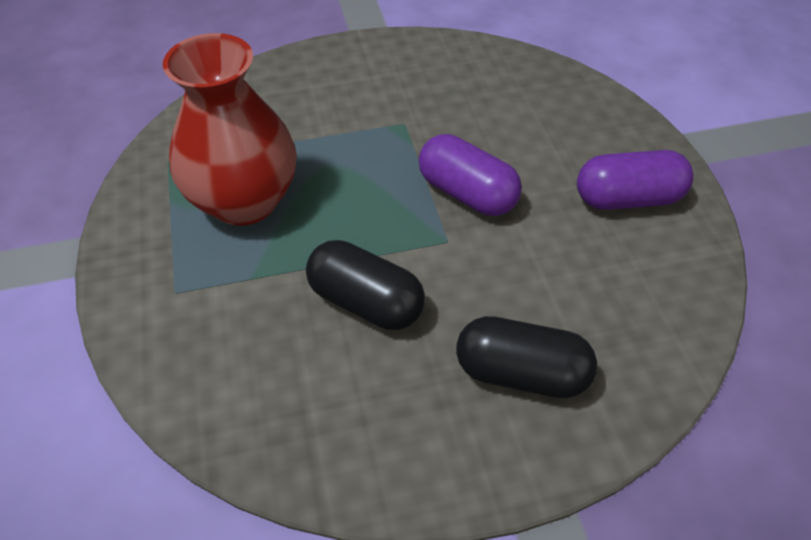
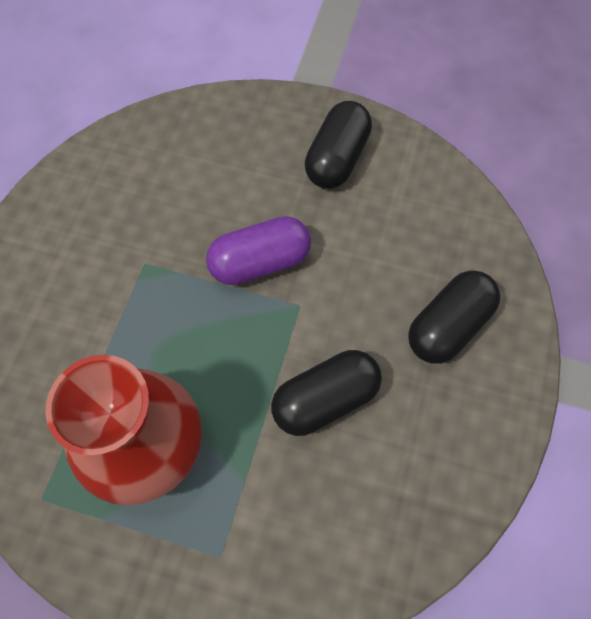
camera: 60 degrees left, 15 degrees up
(627, 199) = (337, 159): purple capsule -> black capsule

